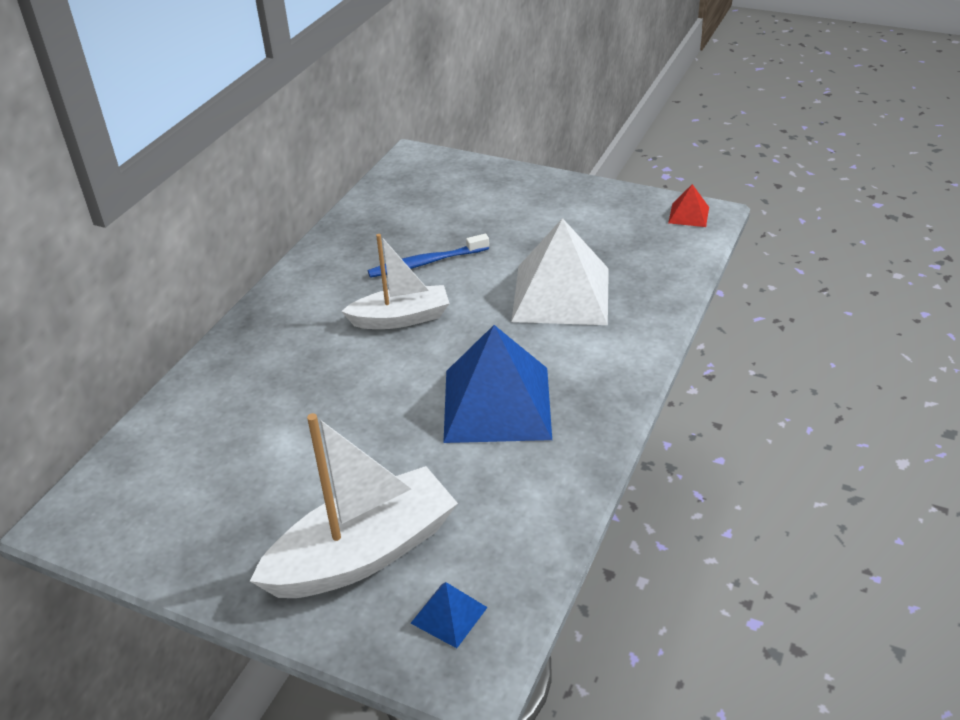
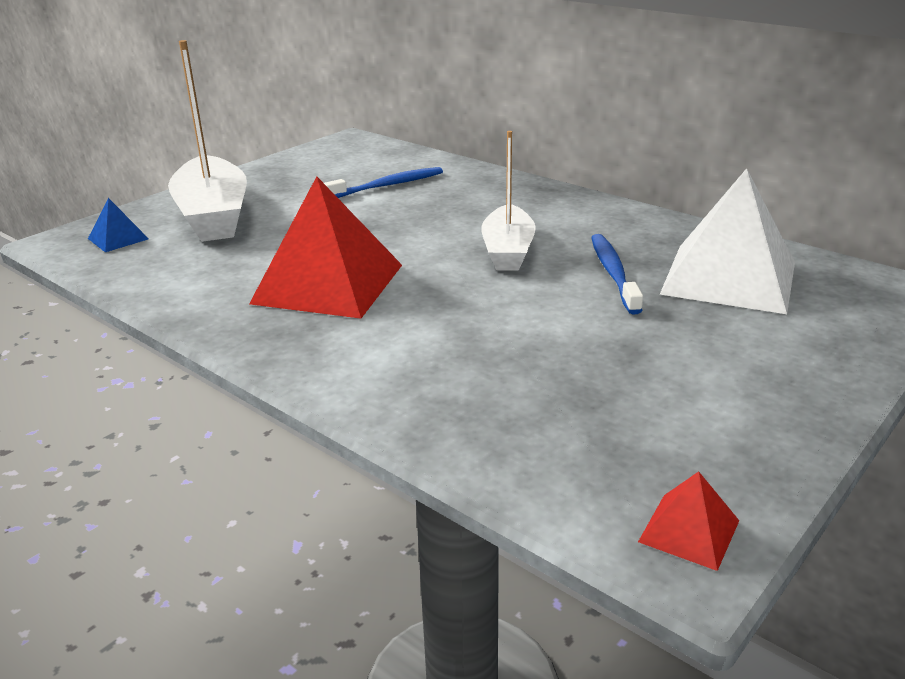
camera: 105 degrees right, 10 degrees down
(250, 433) = (387, 186): none -> blue toothbrush
(497, 404) = (328, 283): blue pyramid -> red pyramid
(561, 294) = (499, 351): white pyramid -> white pyramid (729, 277)

